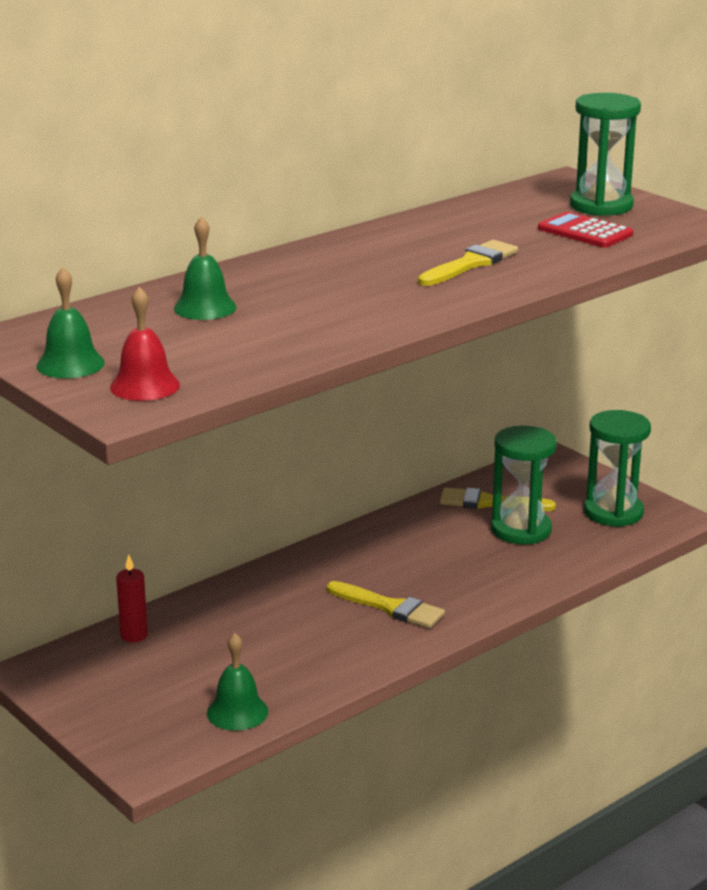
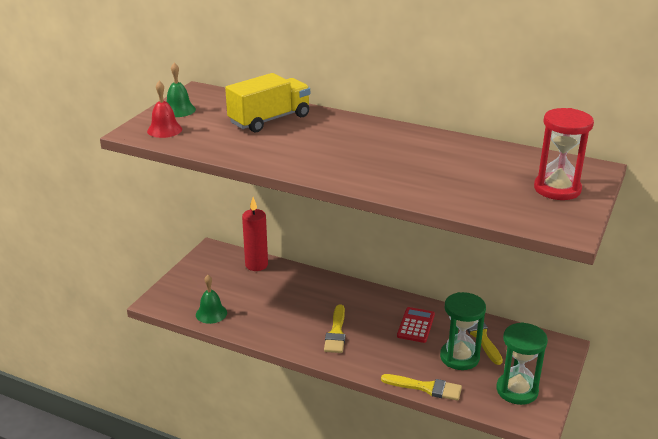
camera: 65 degrees right, 5 degrees up
(134, 635) = (256, 265): red candle -> red candle, size x1.67
(205, 307) = (269, 120): green bell -> yellow truck
(470, 264) = (400, 169): yellow brush -> yellow brush (426, 387)
(585, 232) = (498, 192): red calculator -> red calculator (416, 325)
(601, 206) = (557, 189): green hourglass -> red hourglass

